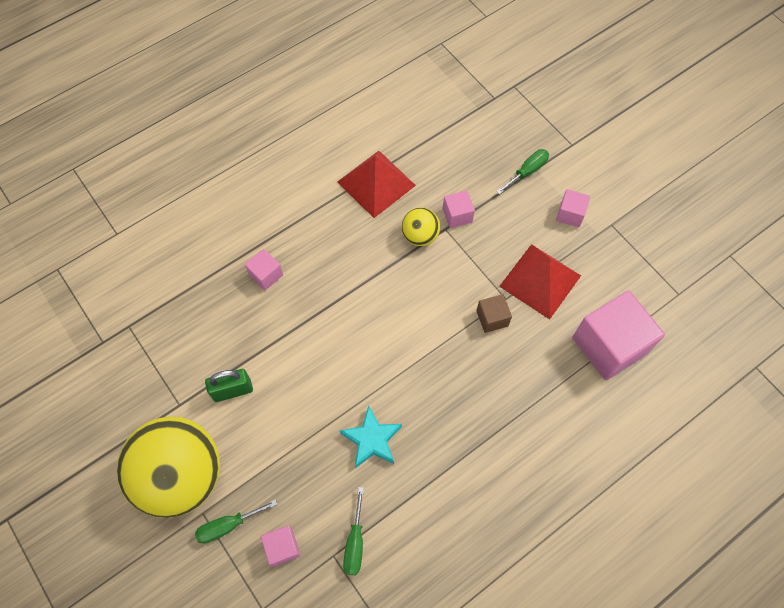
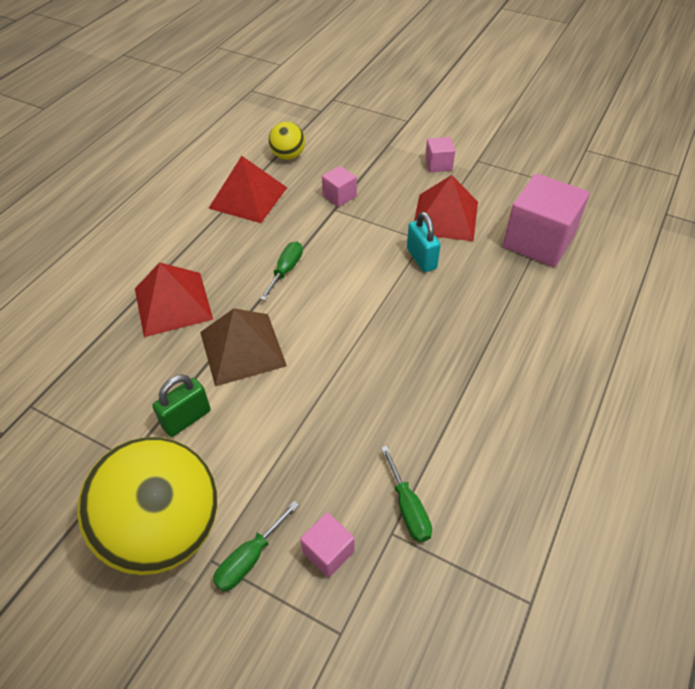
camera: 25 degrees left, 15 degrees down
(266, 275) = (173, 303): pink cube -> red pyramid
(300, 345) = (242, 348): none -> brown pyramid
(372, 439) = (367, 402): turquoise star -> none
(420, 236) = (314, 221): yellow ball -> yellow ball (288, 156)
(492, 318) = (421, 258): brown cube -> turquoise padlock
(527, 171) = (382, 148): green screwdriver -> green screwdriver (286, 270)

